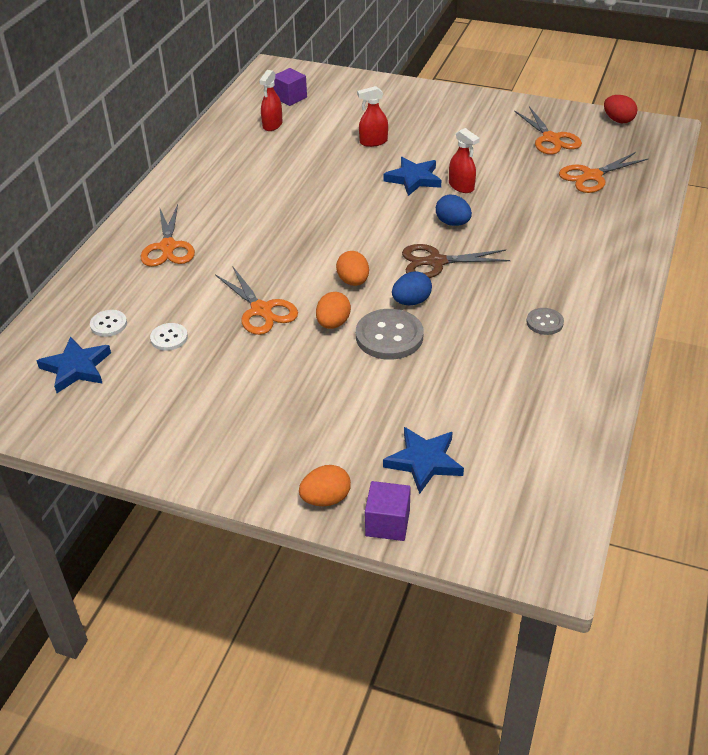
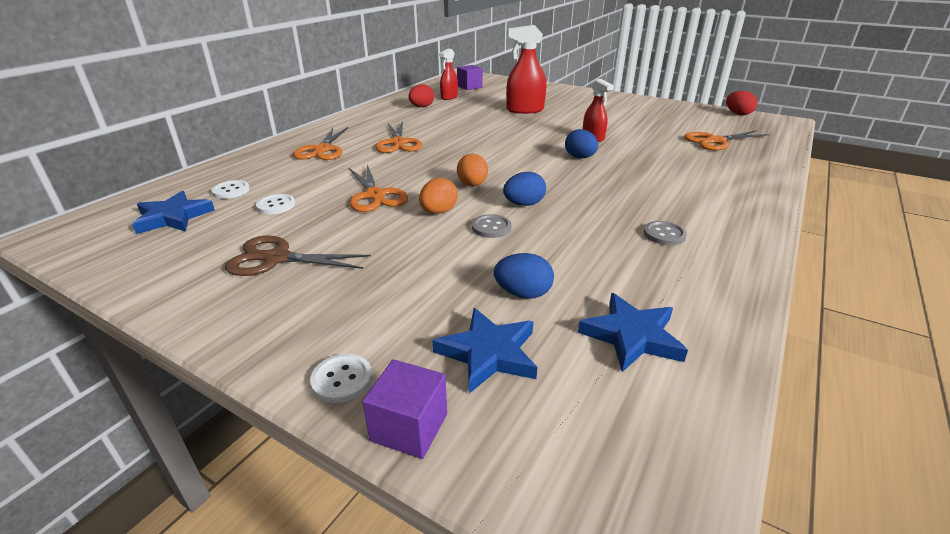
camera: 10 degrees right, 10 degrees down
(246, 150) = (422, 107): none -> red egg
(326, 499) = (342, 379): orange egg -> white button
(373, 142) = (524, 110): red spray bottle -> red spray bottle, size x1.60
(389, 336) = (491, 227): grey button -> grey button, size x0.55
(413, 179) = (551, 130): blue star -> blue star (631, 336)
(436, 262) = (557, 180): brown scissors -> brown scissors (277, 259)
(436, 405) = (523, 293): none -> blue egg
(551, 139) = (677, 119): orange scissors -> orange scissors (398, 143)

